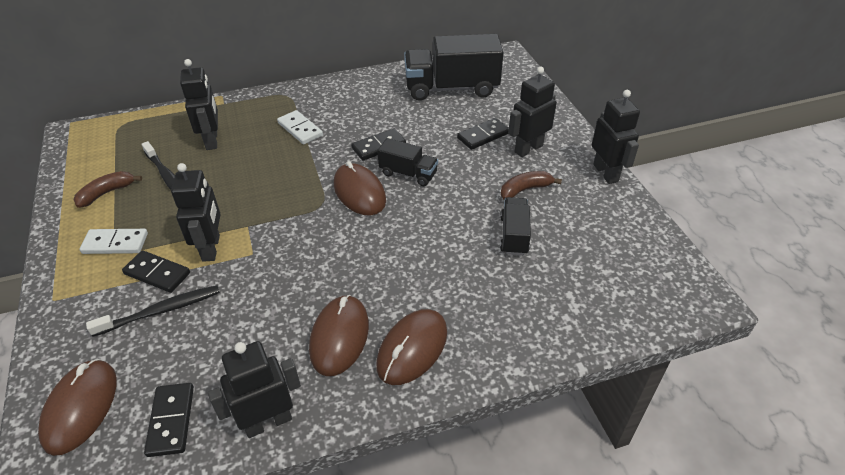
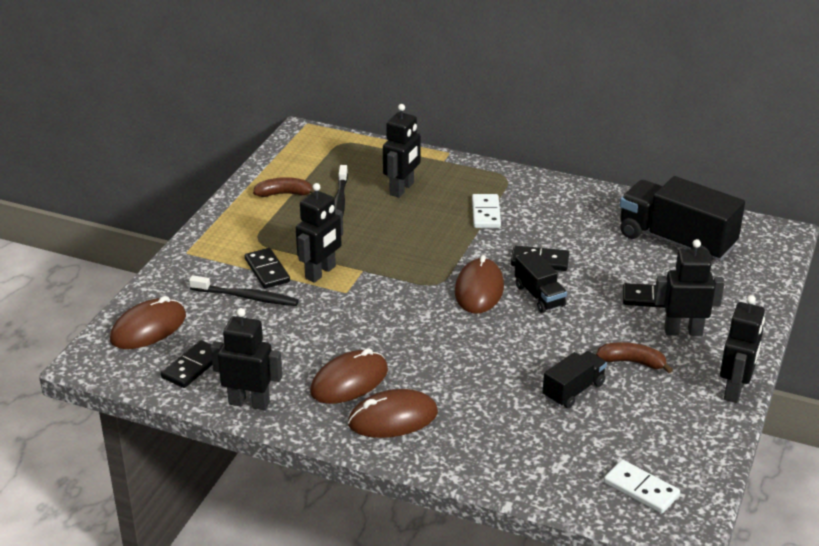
camera: 40 degrees right, 10 degrees down
(115, 243) = (258, 235): white domino -> white domino (641, 489)

